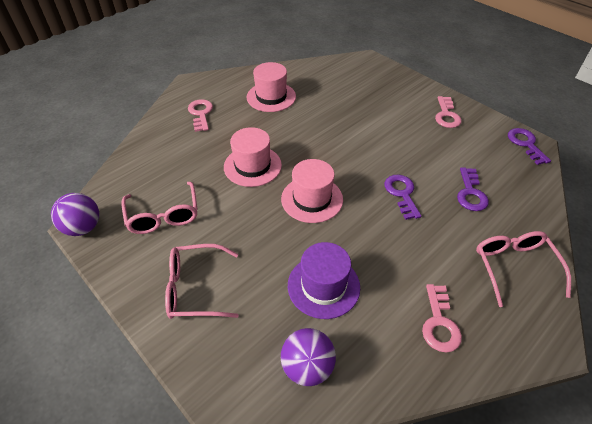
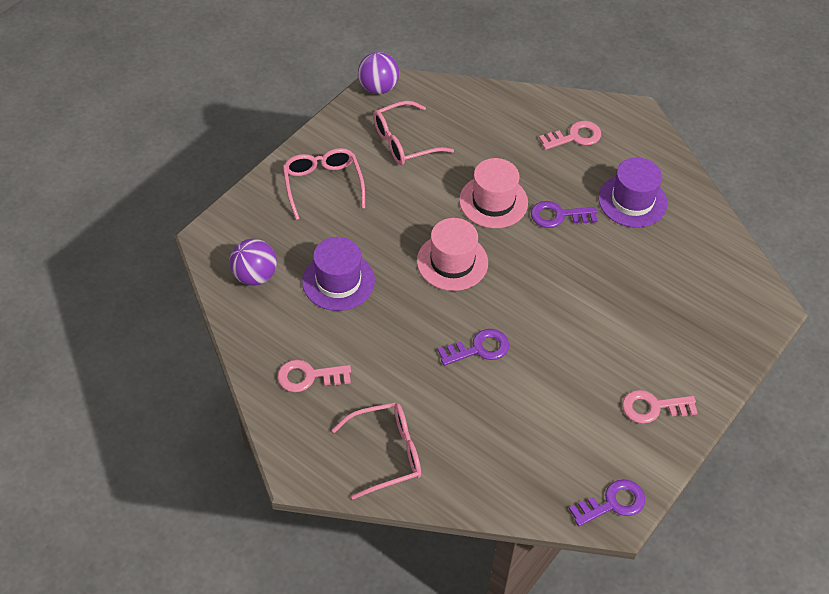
camera: 80 degrees right, 5 degrees up
(271, 97) = (632, 201): pink hat -> purple hat
(470, 193) = (495, 422): purple key -> purple key (558, 215)

